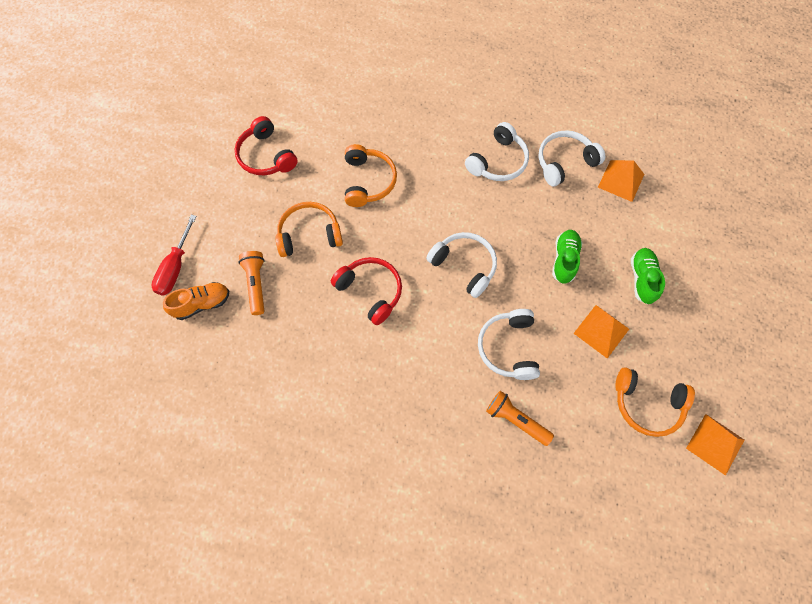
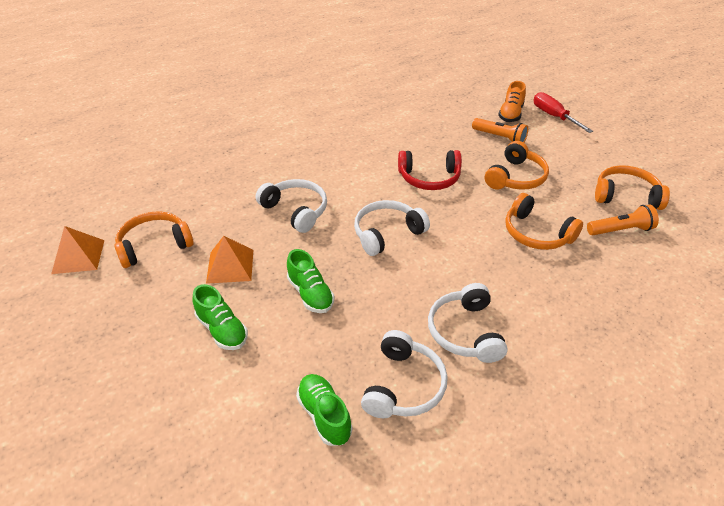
camera: 135 degrees right, 25 degrees down
(266, 156) = (626, 196): red headphones -> orange headphones
(464, 266) = (387, 233): white headphones -> white headphones turned 150 degrees clockwise
(516, 420) = (251, 182): orange flashlight -> orange flashlight (621, 230)
(621, 180) = (324, 415): orange pyramid -> green shoe

